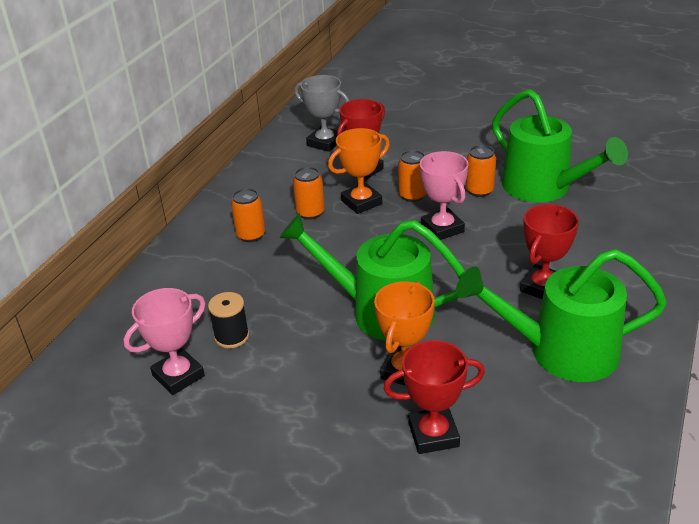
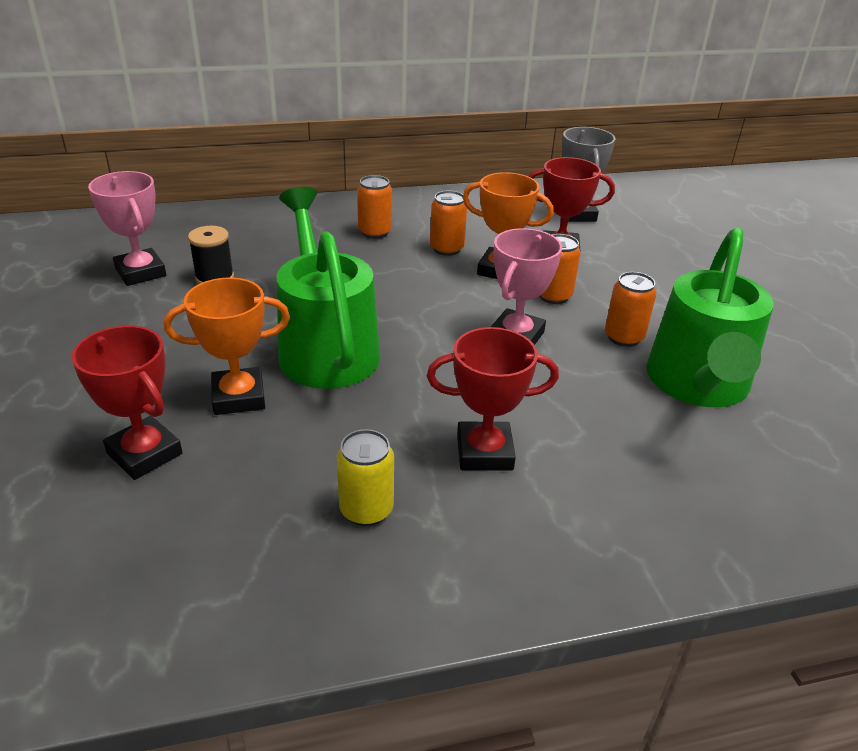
camera: 50 degrees right, 0 degrees up
(178, 376) = (140, 272): pink trophy -> pink trophy turned 45 degrees clockwise
(560, 352) = (366, 510): green watering can -> yellow can

